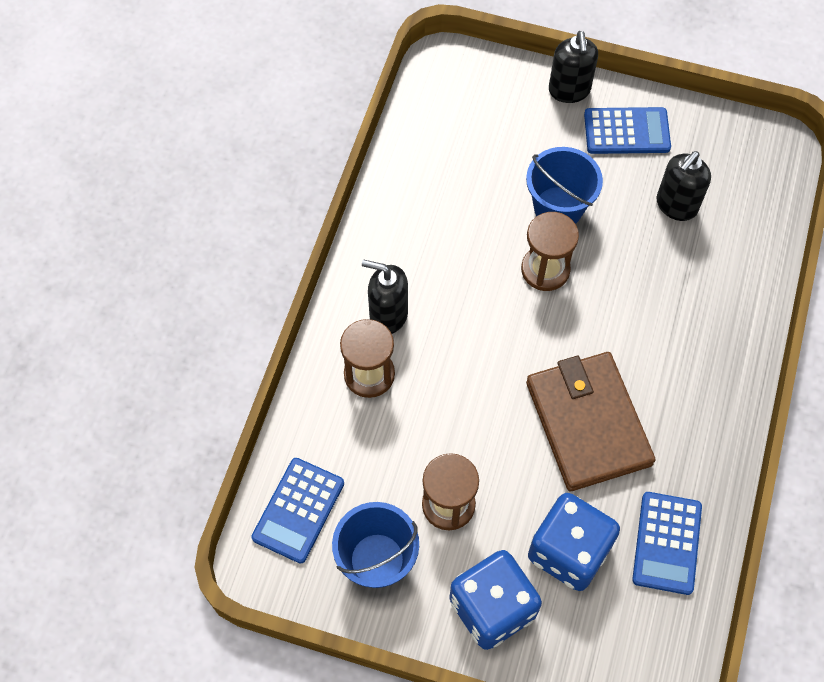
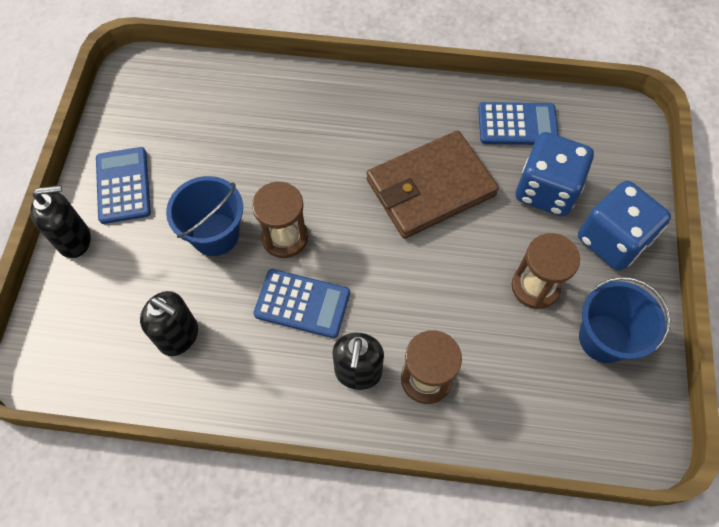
camera: 100 degrees left, 0 degrees up
(298, 510) = (581, 419): blue calculator -> blue calculator (302, 304)
(676, 205) = (203, 140): black soap dispenser -> black soap dispenser (179, 336)

